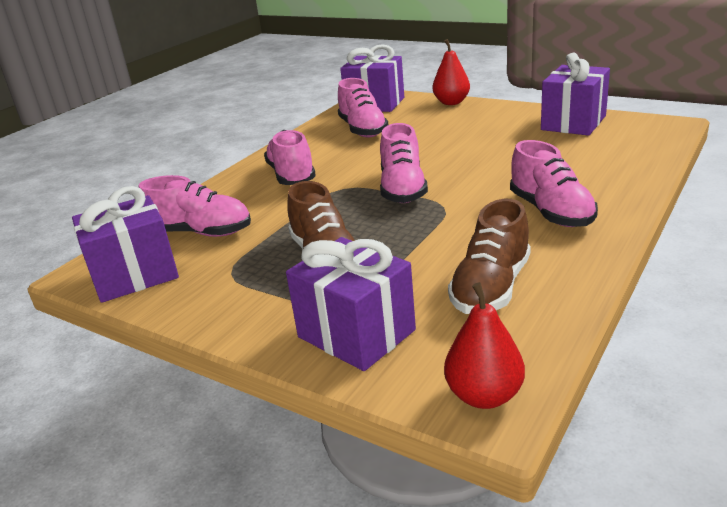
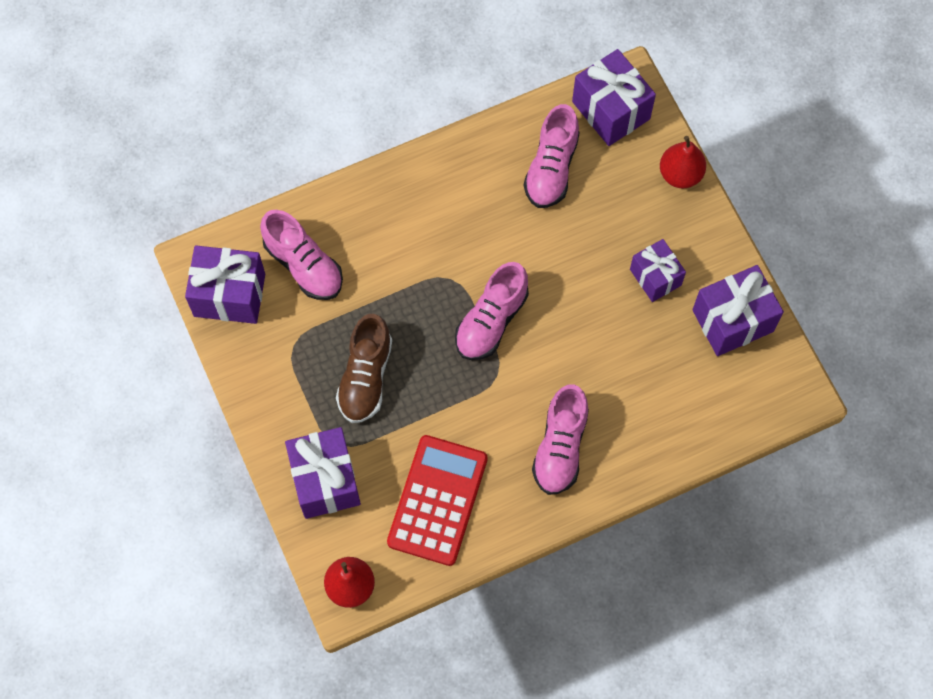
camera: 30 degrees right, 40 degrees up
(292, 175) = (427, 218): pink shoe -> none
(491, 287) = (437, 500): brown shoe -> red calculator
(495, 131) = (655, 277): none -> purple gift

